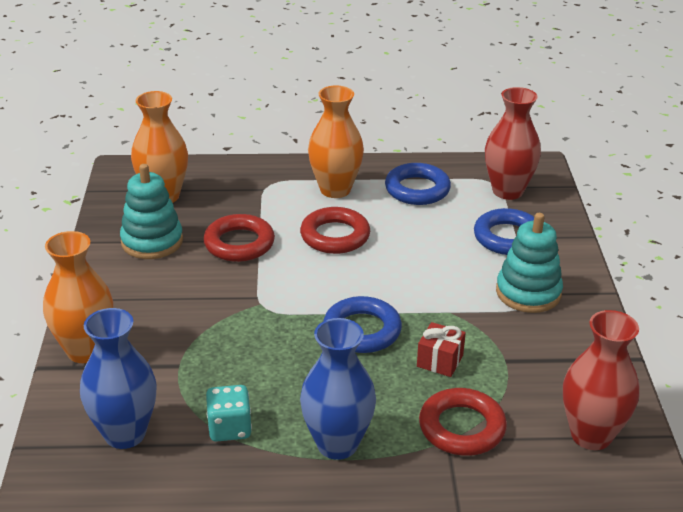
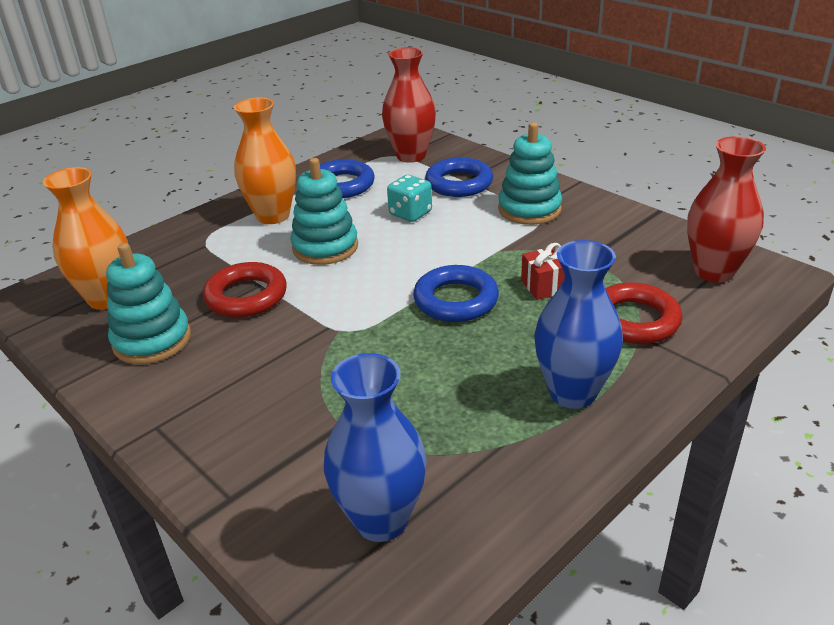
camera: 40 degrees left, 0 degrees up
(85, 351) = (222, 475): orange vase -> none
(229, 428) = (469, 443): turquoise dice -> turquoise dice (410, 213)
(335, 236) = (325, 247): red ring -> turquoise stacking toy

